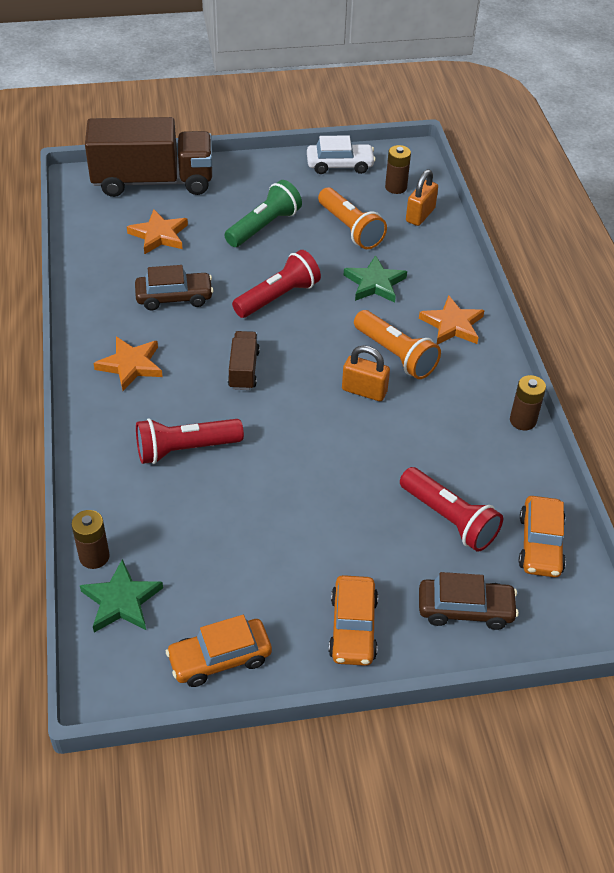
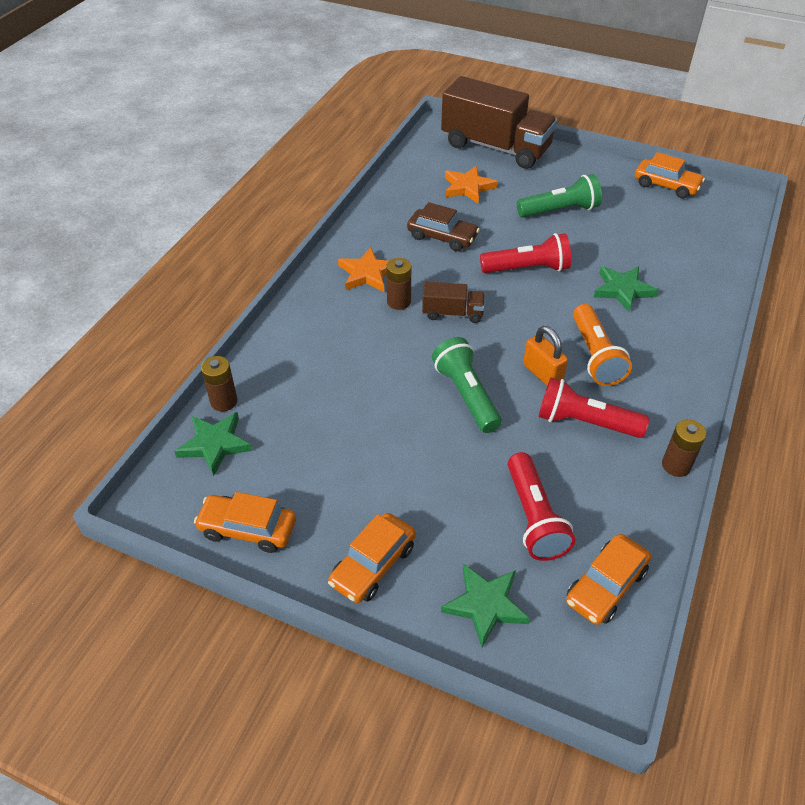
camera: 35 degrees right, 0 degrees up
(185, 449) = (356, 354): red flashlight -> red flashlight (584, 422)
(244, 370) = (452, 313): brown truck -> brown truck turned 60 degrees clockwise
(315, 441) = (466, 394): none -> green flashlight
(340, 165) = (666, 185): white car -> orange car
(350, 229) = (635, 238): orange flashlight -> none
(396, 187) = (705, 220): brown battery -> brown battery (399, 302)
(420, 215) = (711, 250): orange padlock -> none
(452, 325) = (670, 353): orange star -> none
(465, 609) = (485, 605): brown car -> green star

